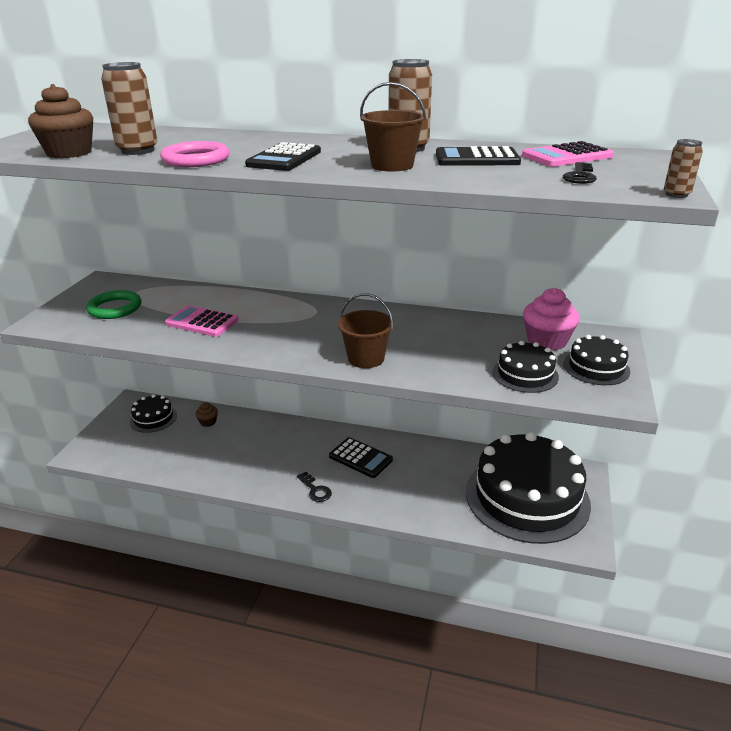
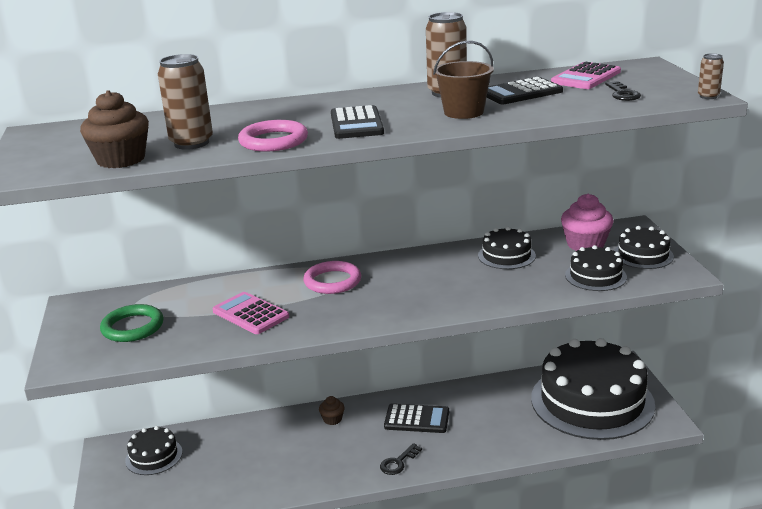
camera: 25 degrees left, 5 degrees down
(202, 322) = (250, 314): pink calculator -> pink calculator turned 45 degrees clockwise
(208, 422) = (223, 439): brown cupcake -> brown cupcake (332, 419)
(291, 313) = (332, 281): none -> pink ring
(315, 490) = (398, 462): black key -> black key turned 105 degrees clockwise
(366, 358) = (451, 301): brown bucket -> none
(460, 331) = (506, 255): none -> black cake

